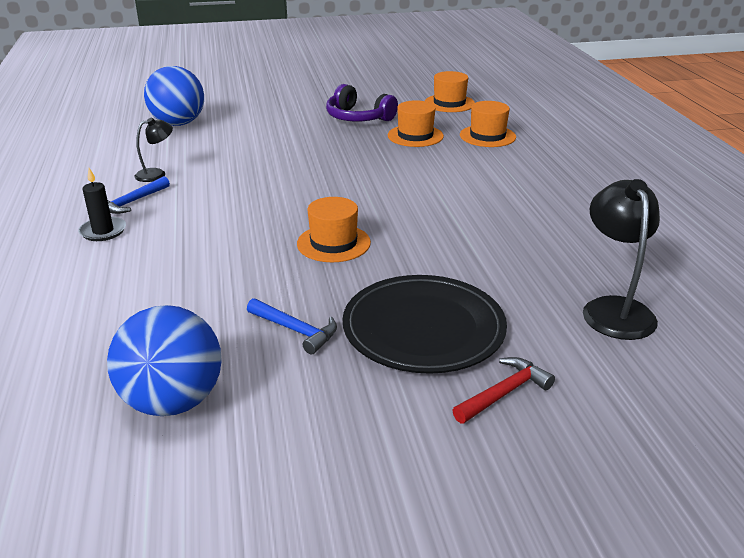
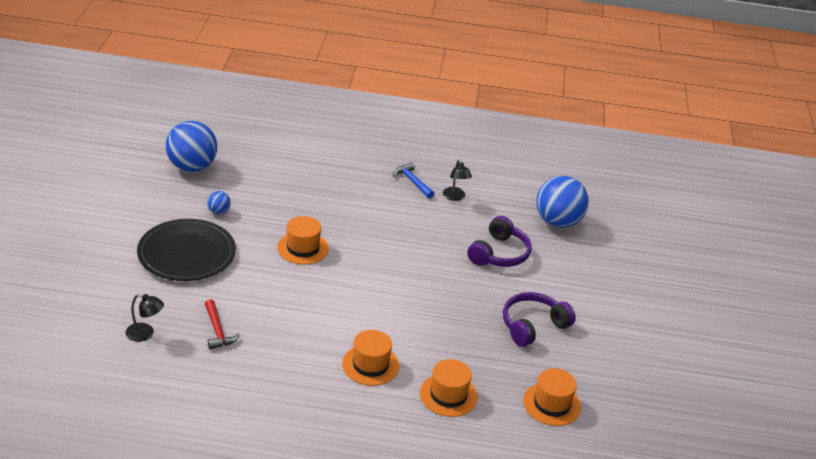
camera: 105 degrees right, 5 degrees up
(103, 231) = (376, 167): black candle -> none
(256, 141) = (499, 254): none -> purple headphones
(296, 330) = (218, 211): blue hammer -> blue ball
(415, 136) = (470, 347): orange hat -> orange hat (370, 365)
(504, 393) = (115, 260): red hammer -> red hammer (217, 331)
(614, 309) = (145, 334): black lamp -> black lamp, size x0.58

